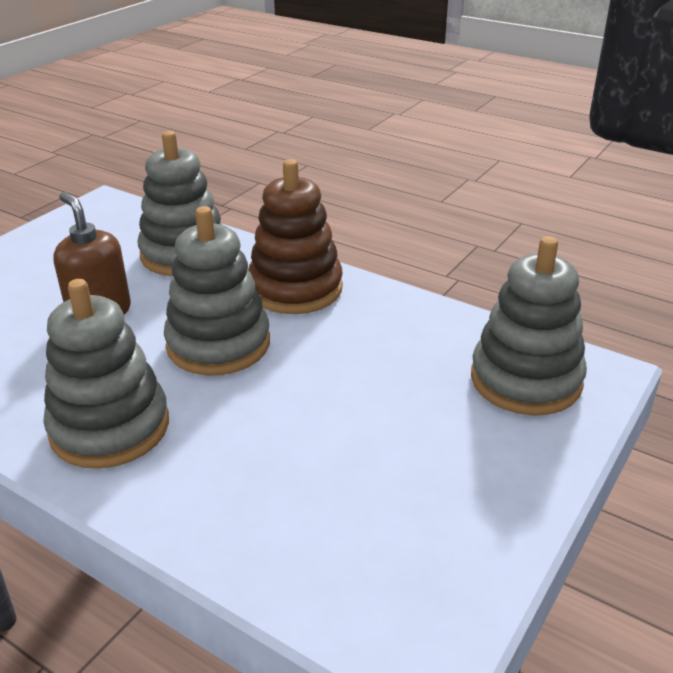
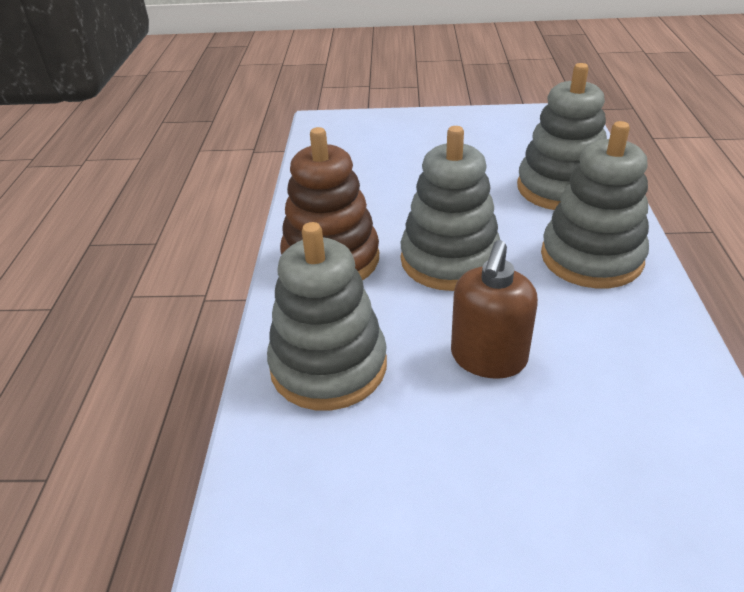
camera: 120 degrees left, 5 degrees up
(525, 380) = (355, 138): grey stacking toy -> grey stacking toy (560, 188)

